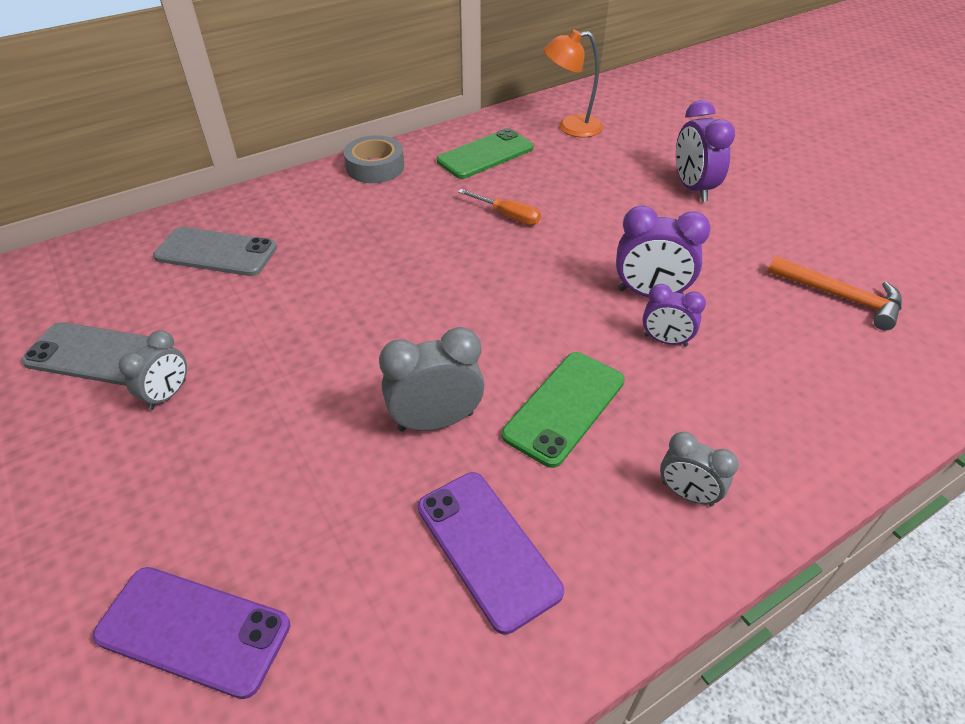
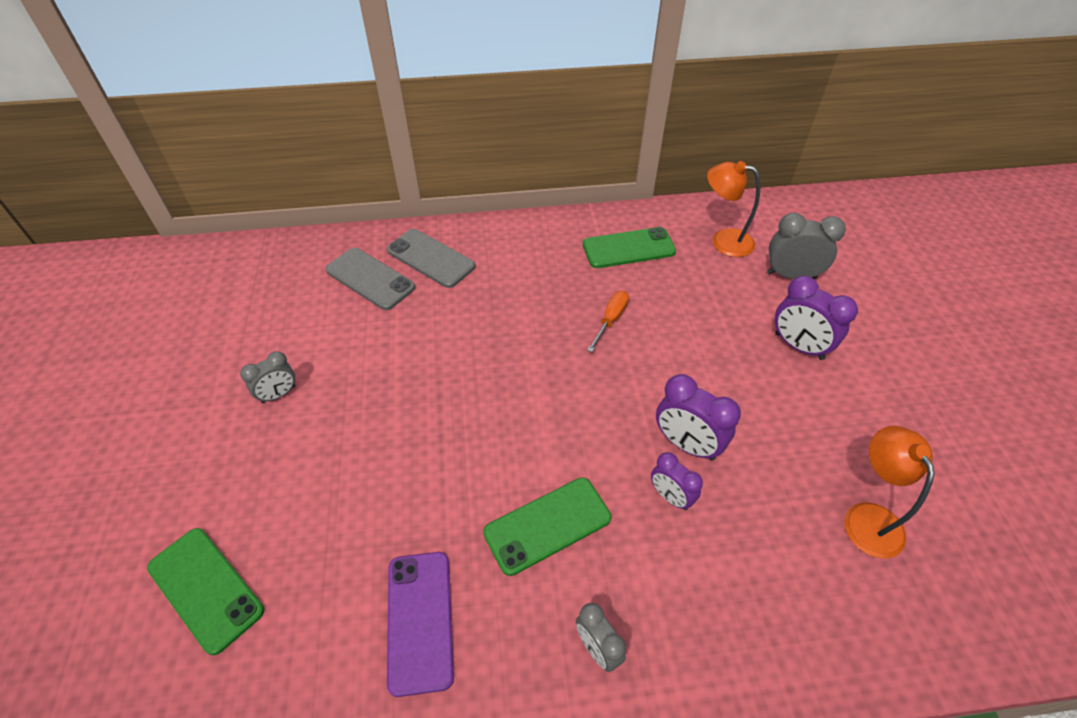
camera: 25 degrees right, 5 degrees up
(97, 355) = (251, 342): grey phone -> grey phone (430, 258)
(193, 630) = (206, 588): purple phone -> green phone
(375, 167) = (529, 233): grey tape -> none
(436, 421) = (444, 495): grey clock -> grey clock (791, 275)
(508, 216) = (610, 320): orange screwdriver -> orange screwdriver turned 120 degrees counterclockwise
(692, 188) = (798, 346): purple clock -> purple clock turned 60 degrees counterclockwise
(840, 297) = (867, 517): orange hammer -> orange lamp

